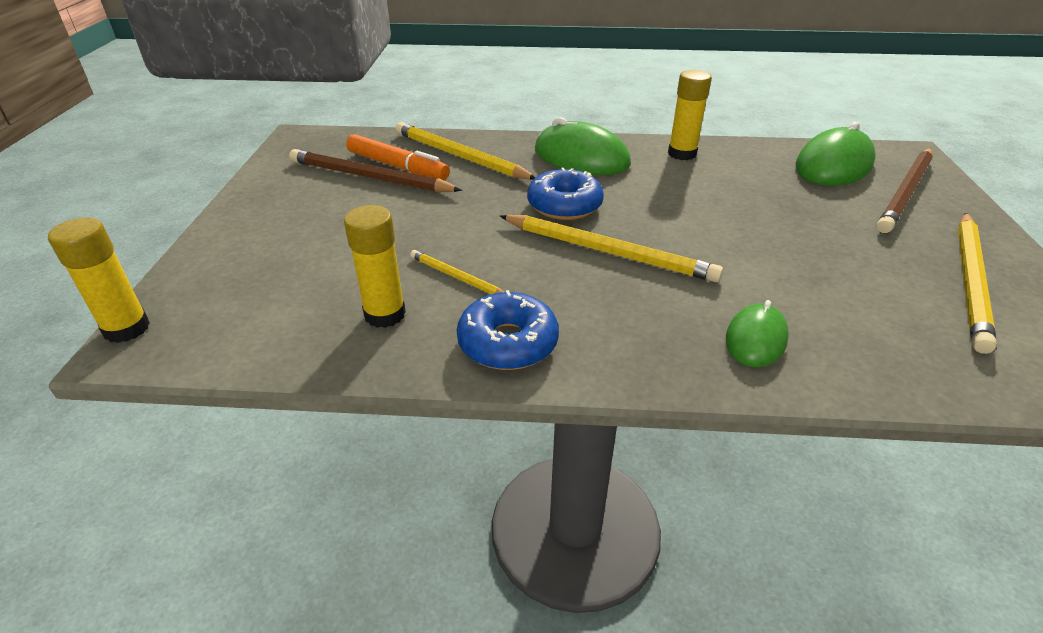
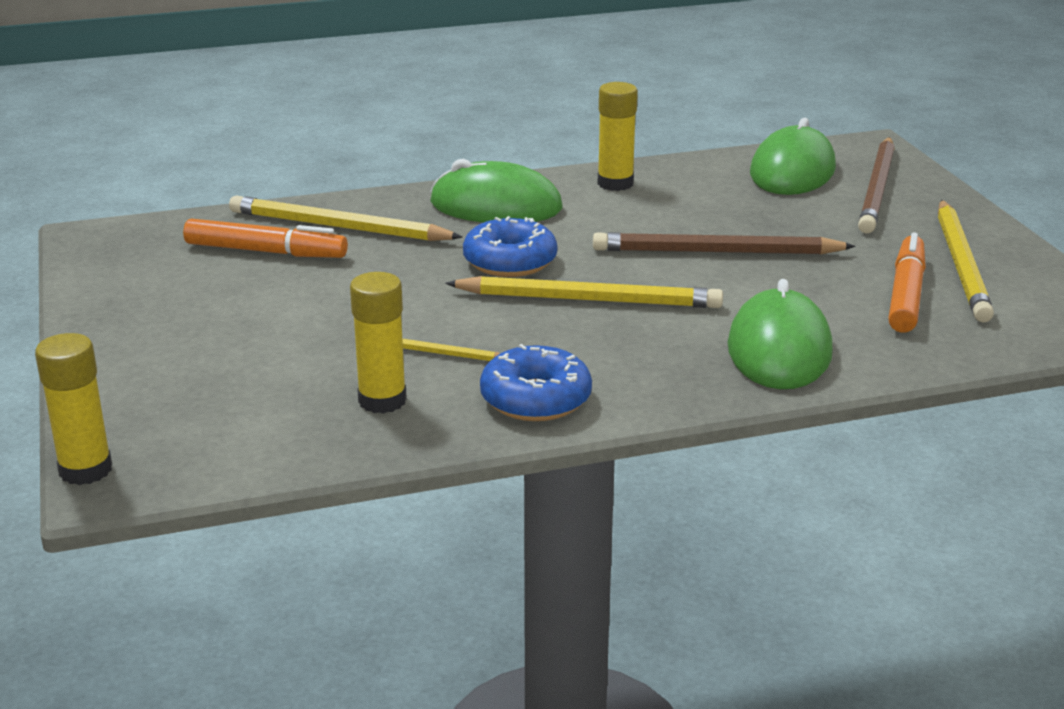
camera: 20 degrees left, 10 degrees down
(369, 177) = (239, 269): brown pencil -> brown pencil (716, 252)
(756, 339) = (779, 349): green mouse -> green mouse, size x1.70
(903, 304) = (905, 295): none -> orange marker

